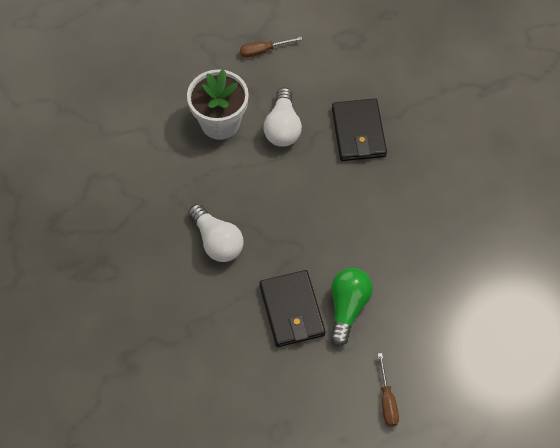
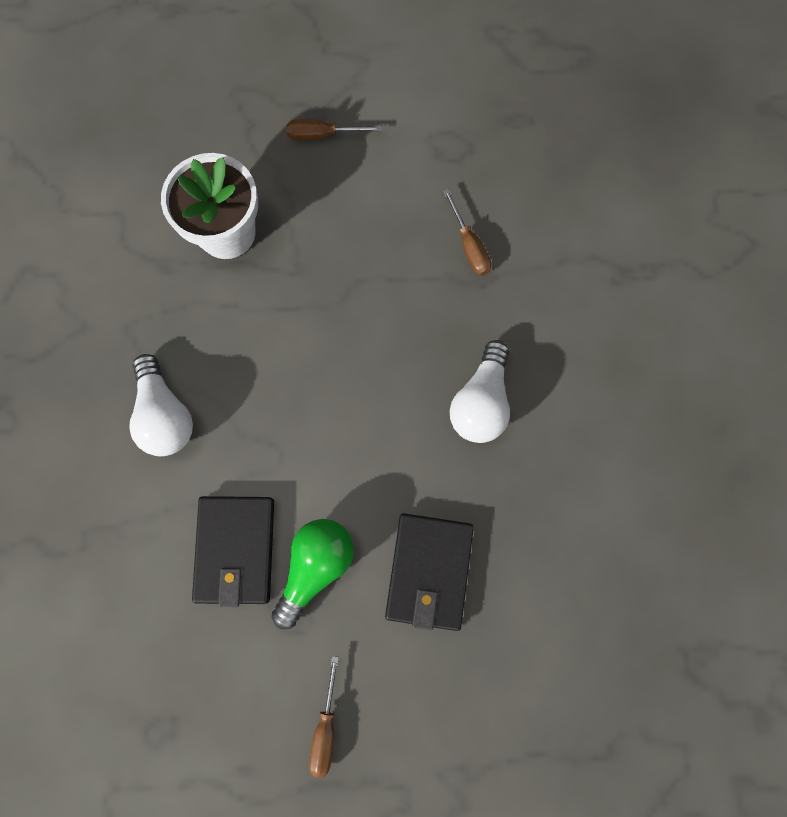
camera: 15 degrees right, 15 degrees up
(283, 127) = (312, 261): white light bulb -> white light bulb (481, 402)
(358, 132) = (417, 296): black wallet -> black wallet (429, 571)
(381, 95) = (469, 245): none -> brown screwdriver

